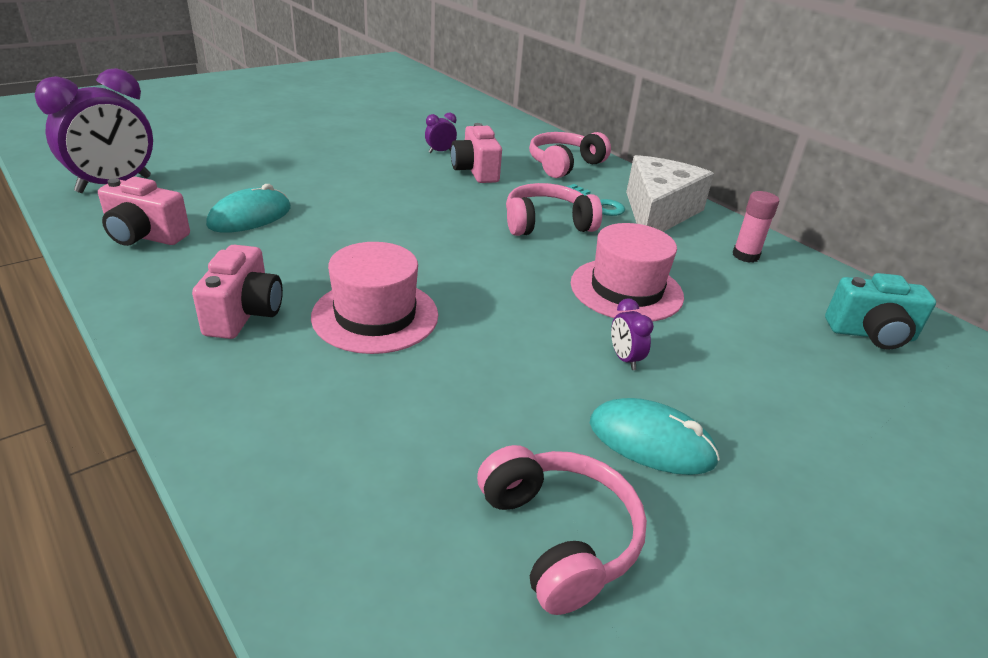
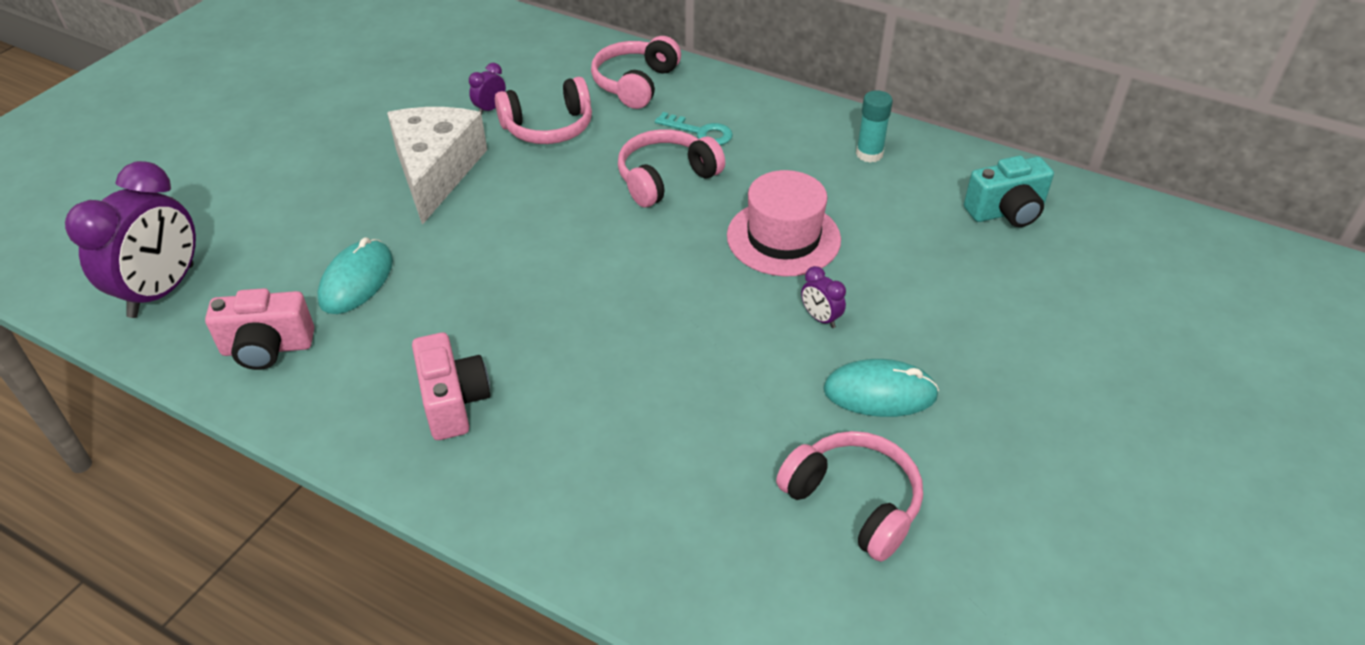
camera: 20 degrees left, 10 degrees up
(375, 315) = (577, 356): pink hat -> none
(475, 171) = (548, 127): pink camera -> pink headphones
(658, 212) = (764, 123): white cheese -> white cheese (436, 171)
(745, 256) = (869, 154): pink glue stick -> turquoise glue stick

